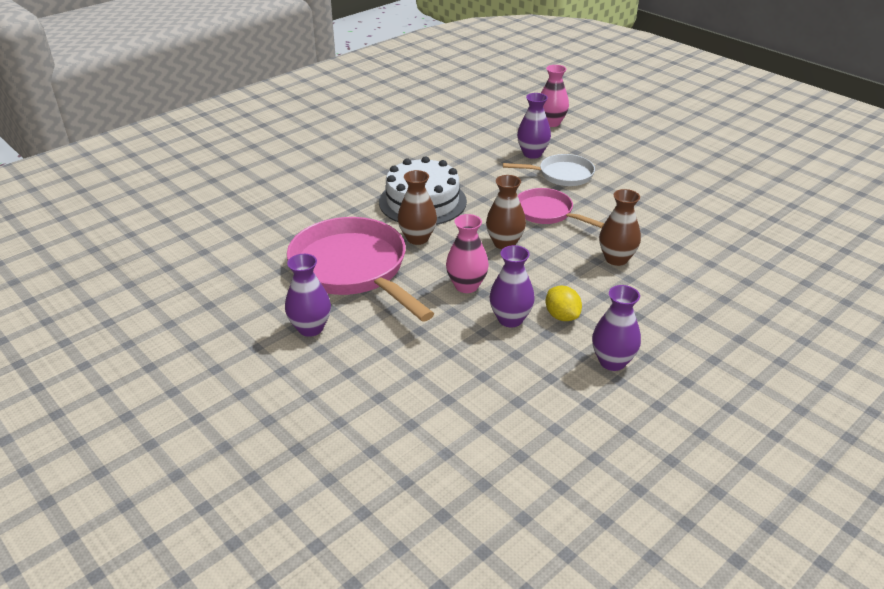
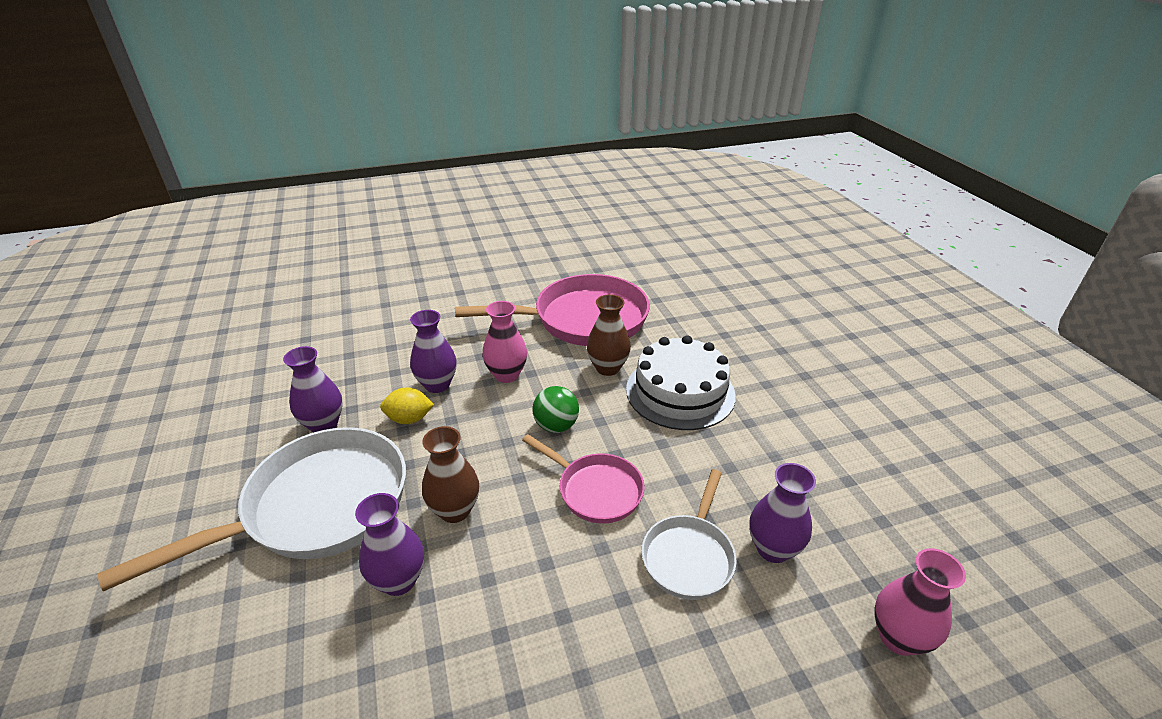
camera: 115 degrees right, 0 degrees up
(310, 328) = (522, 286): purple vase -> purple vase (399, 580)
(504, 243) = (556, 426): brown vase -> green ball
(547, 213) = (595, 490): pink pan -> pink pan turned 60 degrees clockwise
(678, 318) = (317, 507): none -> white pan

